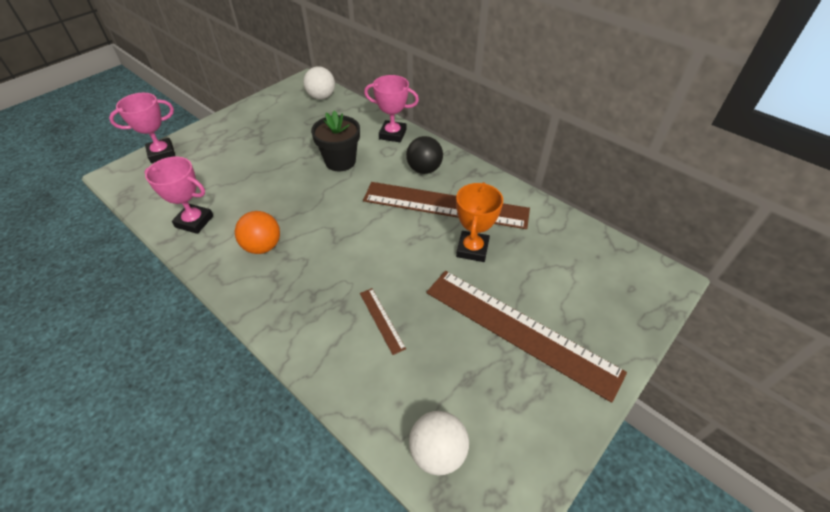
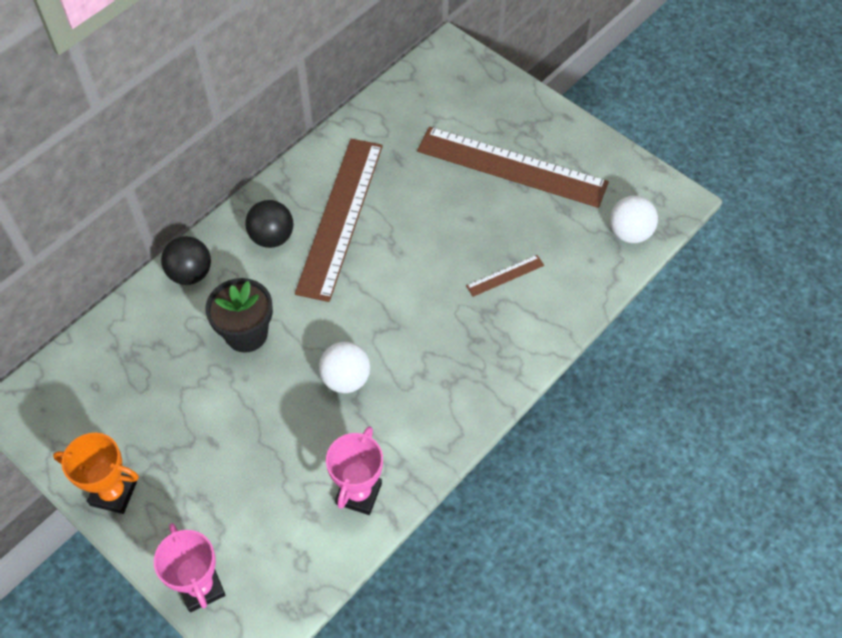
camera: 90 degrees left, 10 degrees up
(262, 246) = (404, 402): orange ball -> none
(321, 97) = (72, 376): white ball -> white ball (346, 379)
(392, 134) = (190, 273): pink trophy -> black ball
(472, 249) = (411, 196): orange trophy -> orange trophy (113, 493)
(520, 330) = (512, 167): brown ruler -> brown ruler turned 75 degrees clockwise

